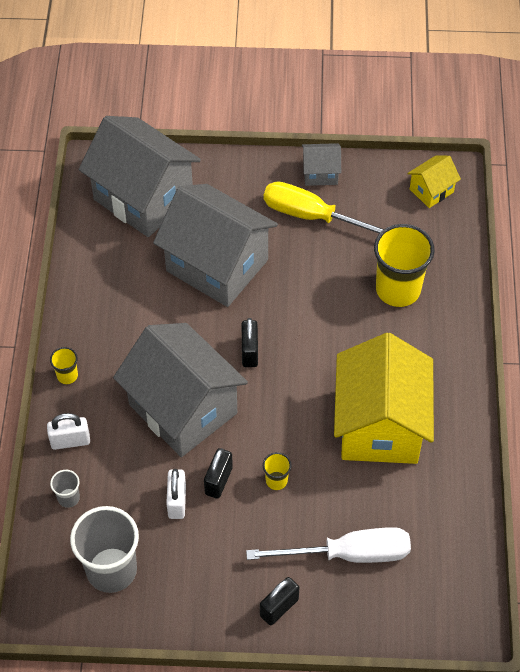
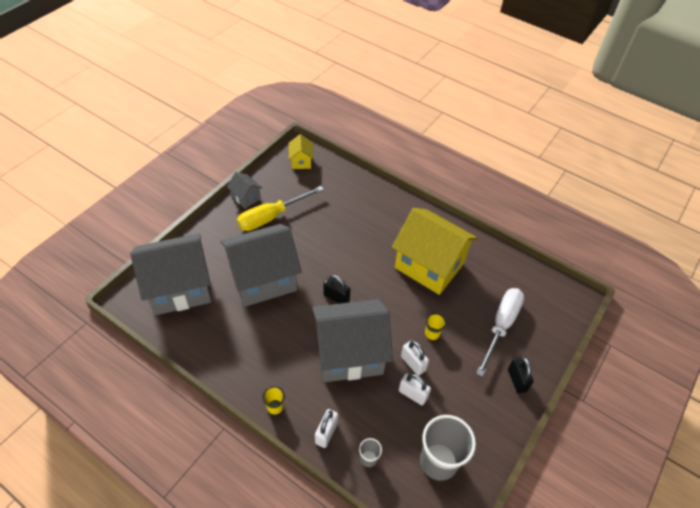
camera: 60 degrees left, 5 degrees down
(218, 481) = (413, 363): black padlock -> white padlock
(320, 173) = (246, 198): grey house -> grey house turned 75 degrees counterclockwise
(398, 289) = (350, 209): yellow cup -> none

